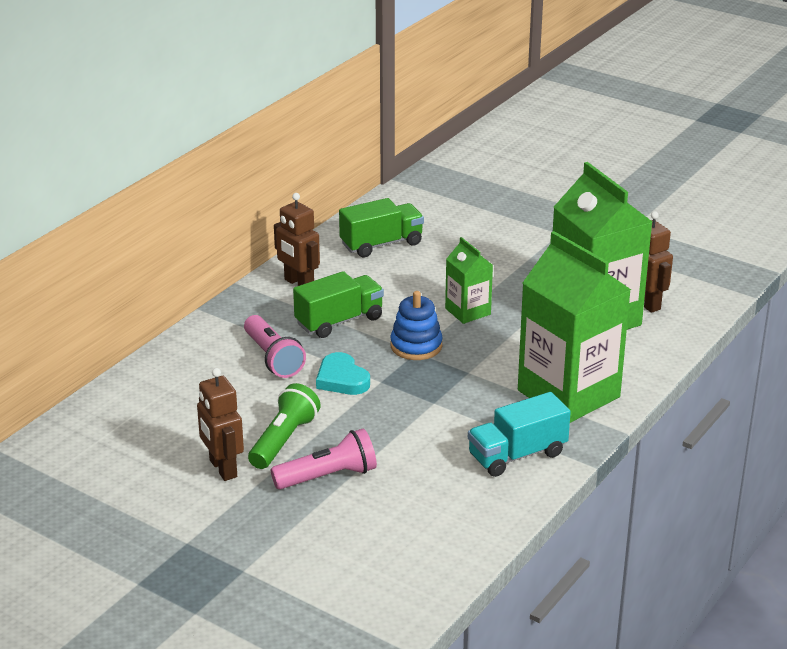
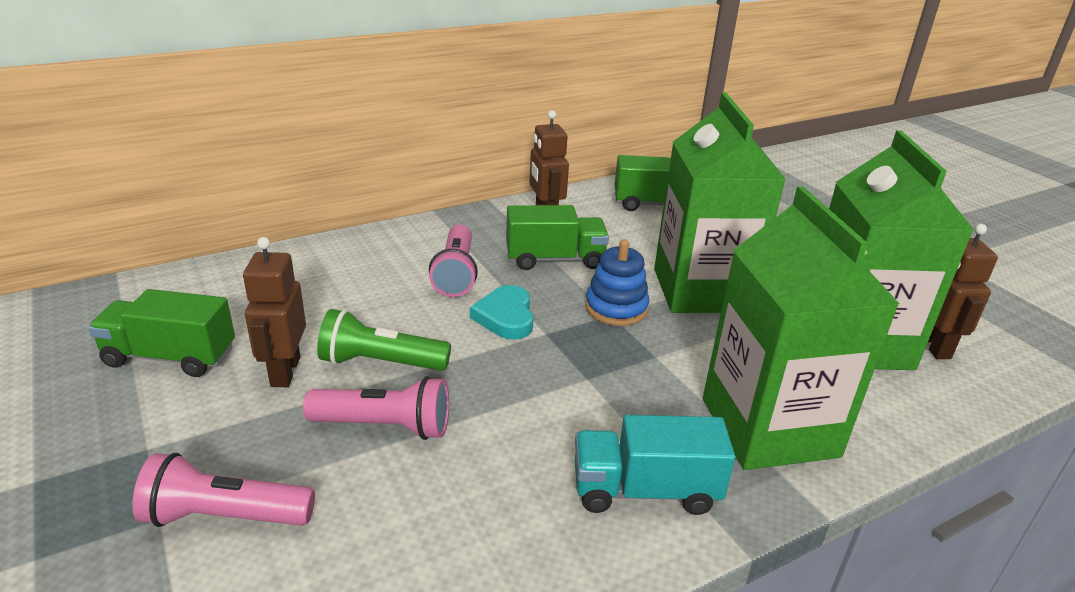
camera: 25 degrees right, 0 degrees up
(127, 488) = (170, 357): none -> green truck
(282, 555) = (225, 516): none -> pink flashlight
(284, 440) = (381, 363): green flashlight -> green flashlight turned 135 degrees counterclockwise
(468, 311) = (701, 290): green carton -> green carton, size x2.03

